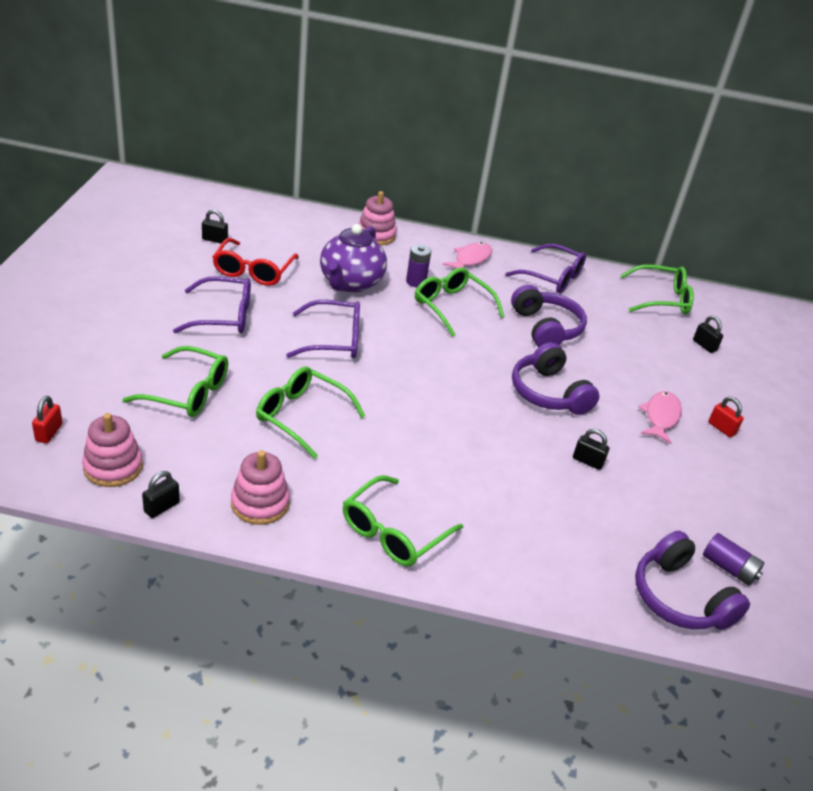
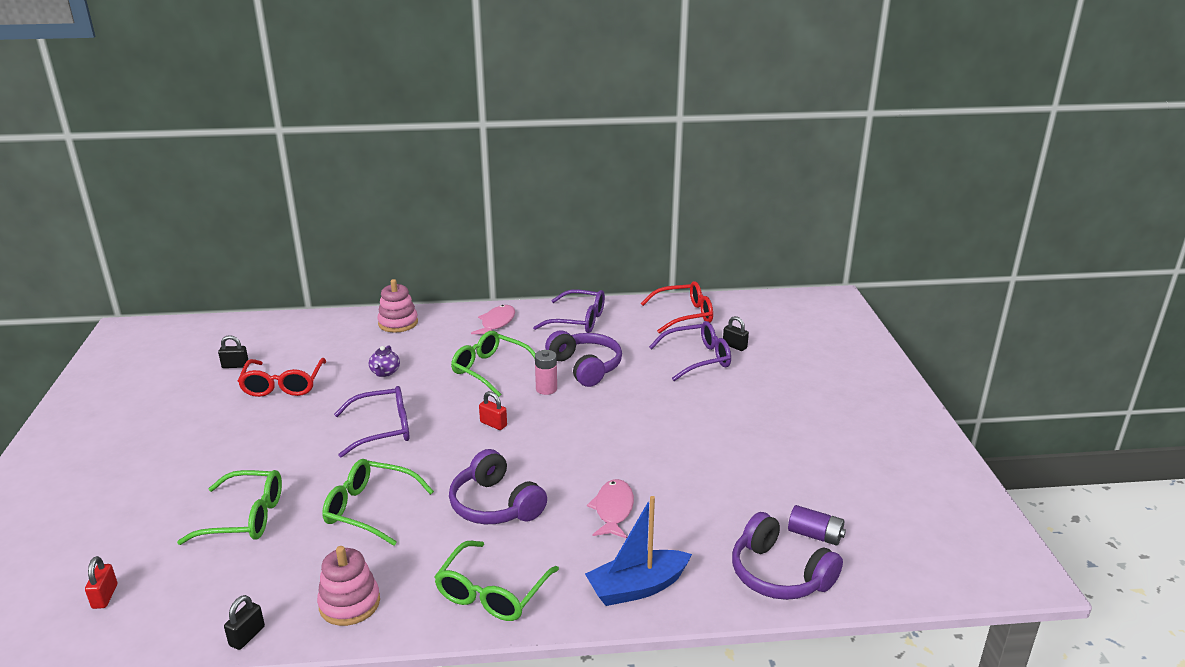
camera: 10 degrees left, 10 degrees down
(113, 467) = (184, 611): pink stacking toy -> none
(223, 316) = (263, 435): purple glasses -> purple glasses (697, 358)
(350, 283) = (385, 372): purple teapot -> purple teapot, size x0.46
(416, 282) = (449, 356): purple battery -> none
(501, 341) = (546, 389): none -> pink battery
(534, 568) = (637, 587): none -> blue boat
(548, 393) = (605, 424): purple headphones -> purple headphones (495, 505)
(587, 461) = (659, 476): black padlock -> none
(661, 299) = (684, 315): green glasses -> red glasses
(661, 417) = (714, 419): pink fish -> pink fish (613, 510)
(721, 428) = (771, 414): red padlock -> red padlock (493, 424)

